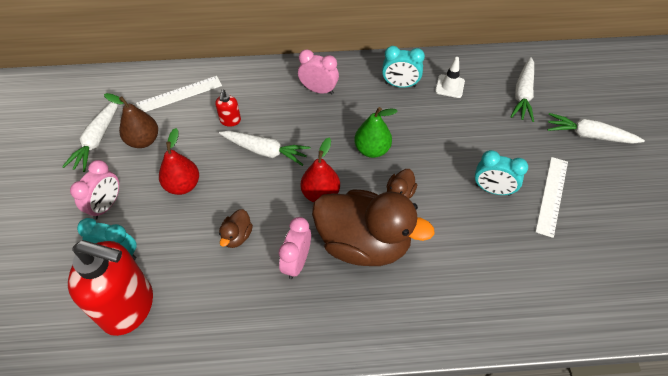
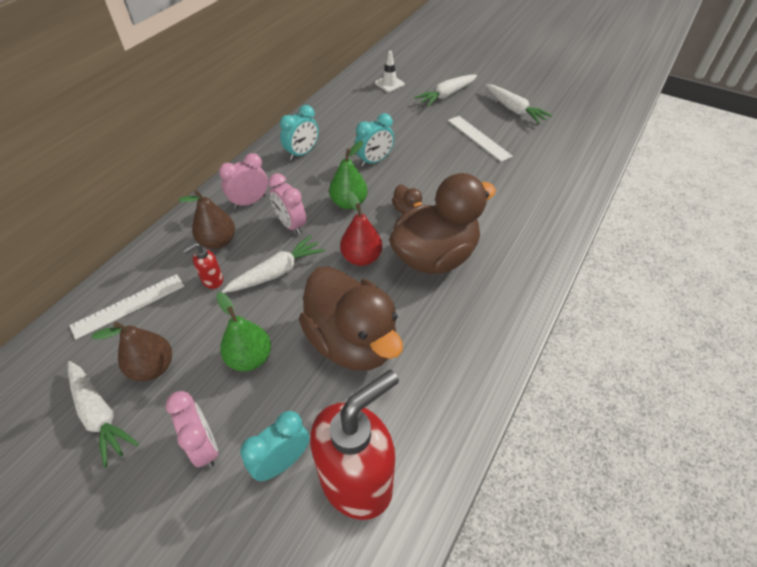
camera: 55 degrees left, 5 degrees down
(179, 94) = (129, 305): white ruler -> white ruler turned 45 degrees clockwise
(183, 185) = (250, 358): red pear -> green pear
(230, 121) = (212, 280): red soap dispenser -> red soap dispenser turned 105 degrees clockwise
(237, 236) = (352, 341): brown duck -> brown duck, size x2.47
(266, 99) = (218, 241): none -> brown pear
(296, 262) = (417, 310): pink clock -> pink clock (291, 225)
(450, 86) = (334, 130): white traffic cone -> white traffic cone (389, 83)
(492, 190) = (449, 161): turquoise clock -> turquoise clock (374, 161)
(523, 95) = (382, 102): white carrot -> white carrot (514, 110)

